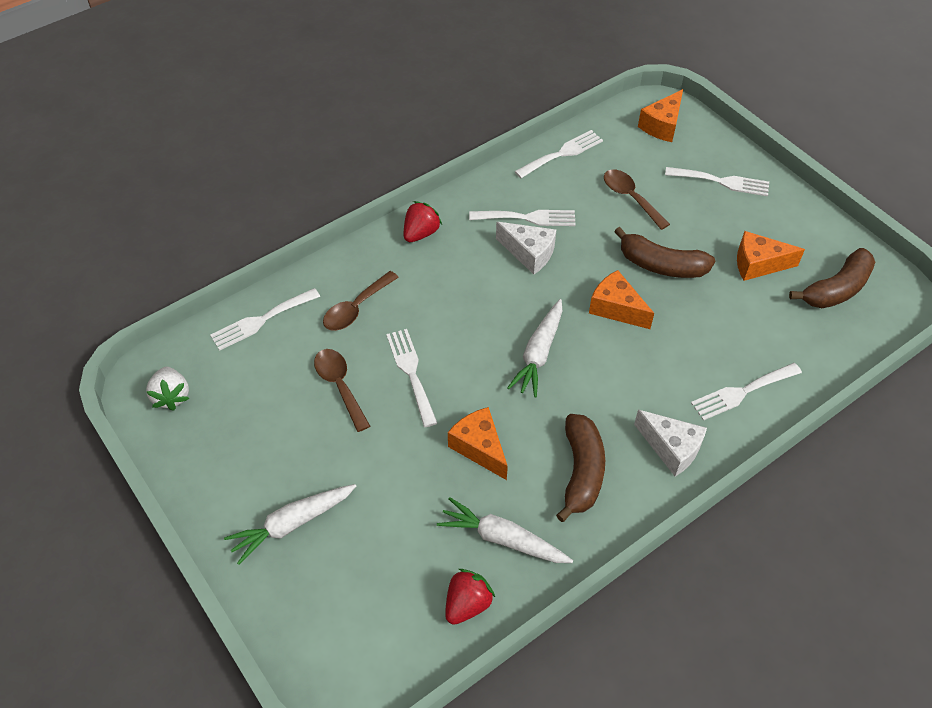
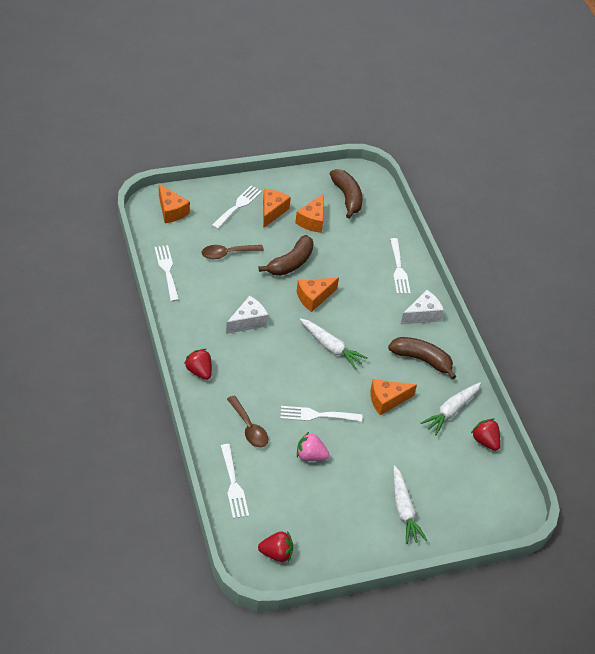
camera: 75 degrees left, 5 degrees down
(172, 396) = (276, 553): white strawberry -> red strawberry
(340, 386) = (310, 456): brown spoon -> pink strawberry
(528, 218) = (216, 310): white fork -> none
(740, 218) = (272, 211): none -> orange cheese

